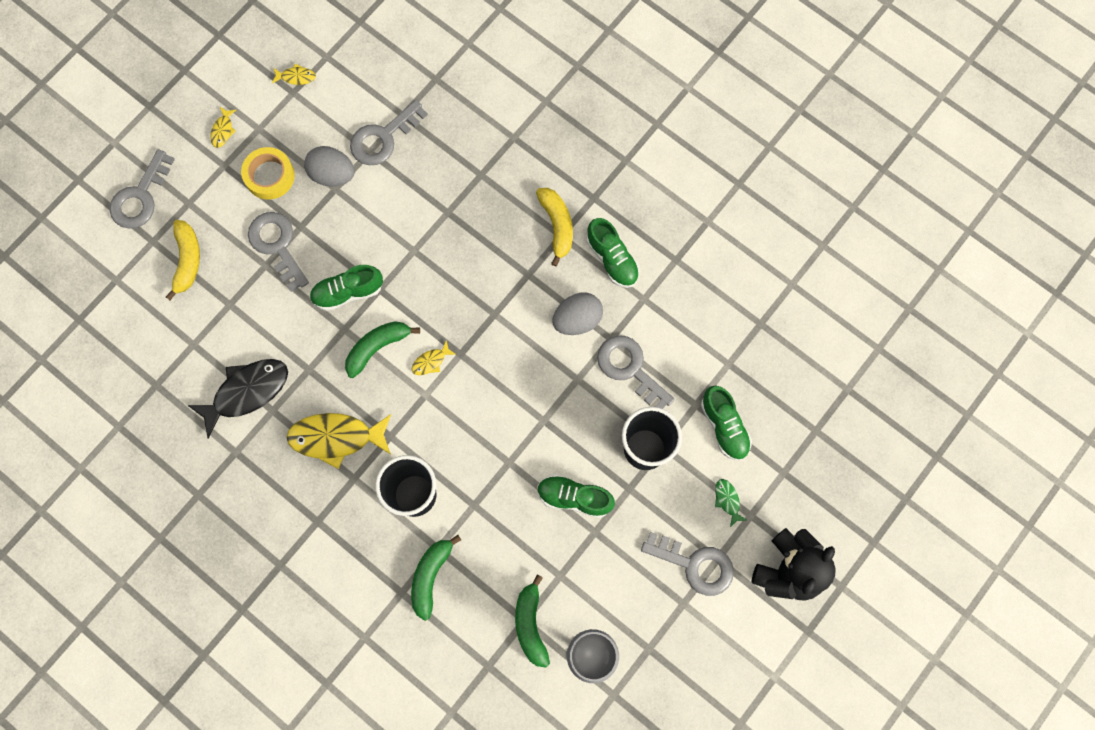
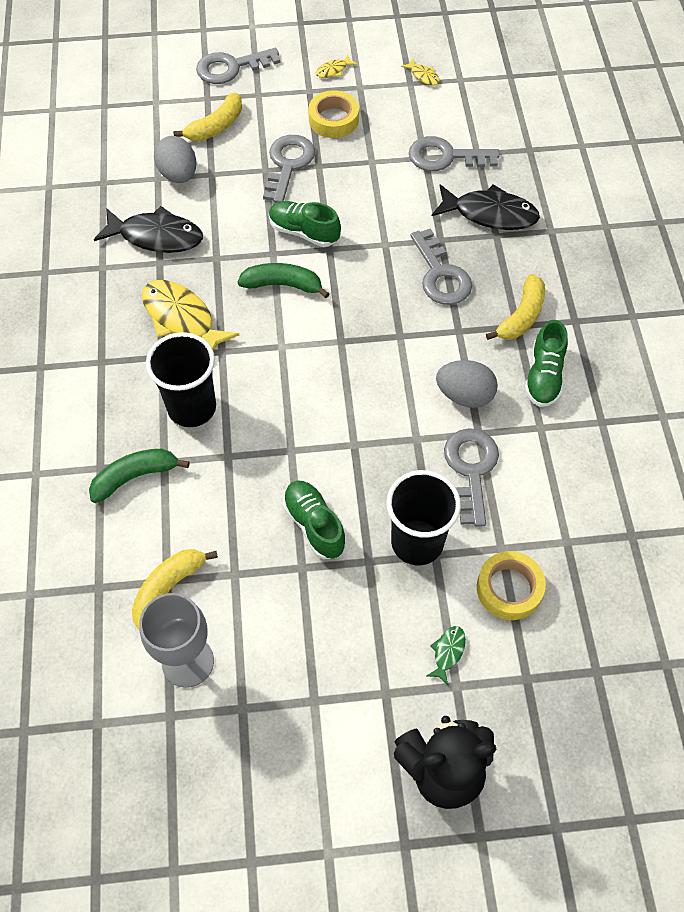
camera: 45 degrees right, 15 degrees down
(332, 174) = (380, 151): grey egg -> grey egg (178, 175)
(431, 361) = (312, 327): yellow fish -> none
(460, 160) = (490, 214): none -> black fish
(530, 624) = (168, 588): green banana -> yellow banana
(695, 565) = (360, 678): grey key -> grey key (440, 275)
(724, 426) = (509, 589): green shoe -> yellow tape

